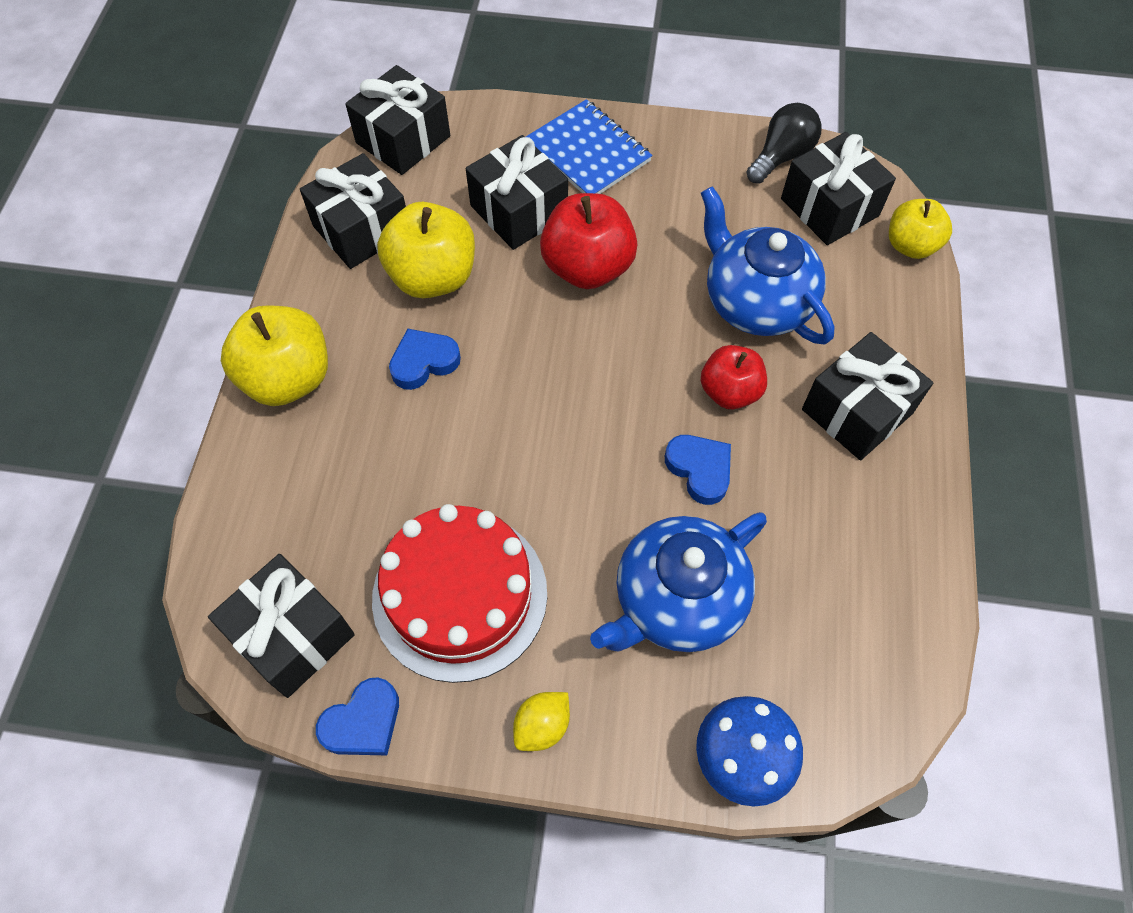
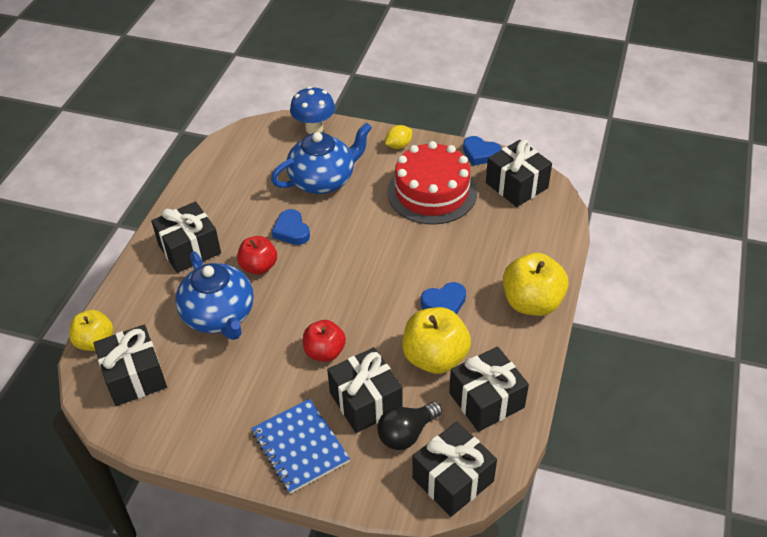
camera: 170 degrees left, 15 degrees down
(363, 722) = (480, 154): blue heart -> blue heart turned 120 degrees counterclockwise
(587, 267) = (324, 352): red apple -> red apple, size x0.64
(781, 156) = (148, 424): black light bulb -> black light bulb (407, 433)

